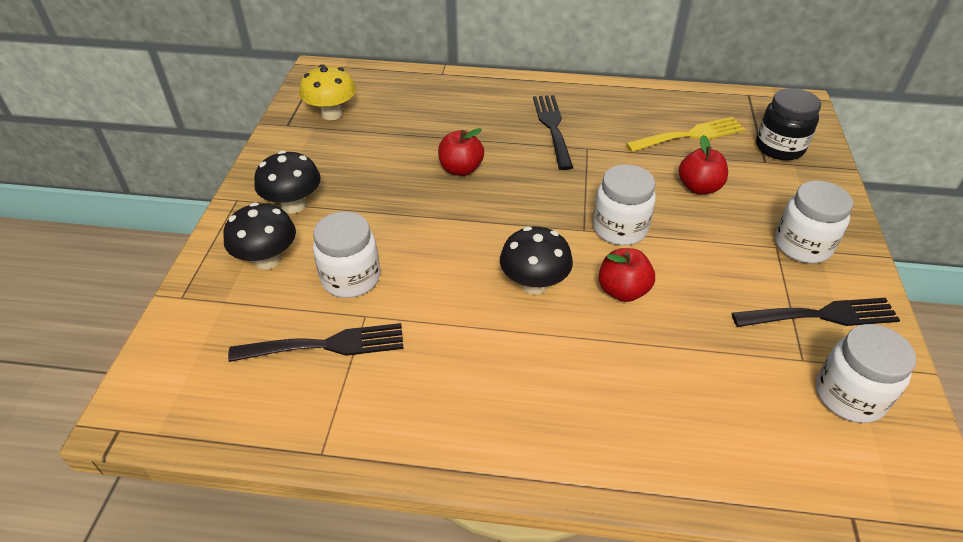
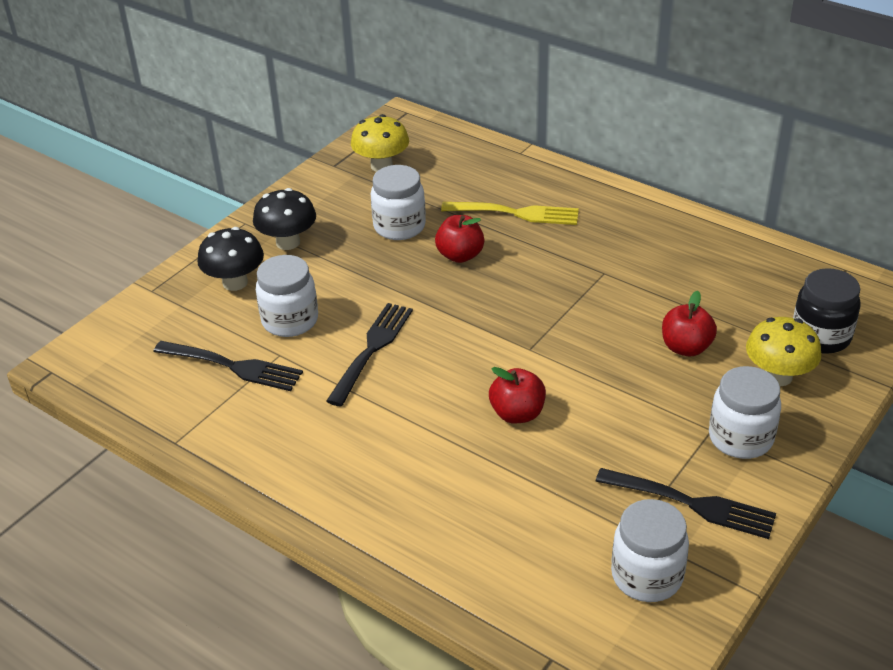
camera: 30 degrees right, 5 degrees down
(534, 284) = (441, 380): black mushroom -> none
(553, 128) = (586, 241): black fork -> black fork (372, 349)
(619, 229) = (565, 359): white jar -> white jar (399, 227)
(690, 135) = (729, 293): yellow fork -> yellow fork (516, 213)
(781, 187) = (778, 376): none -> yellow mushroom

